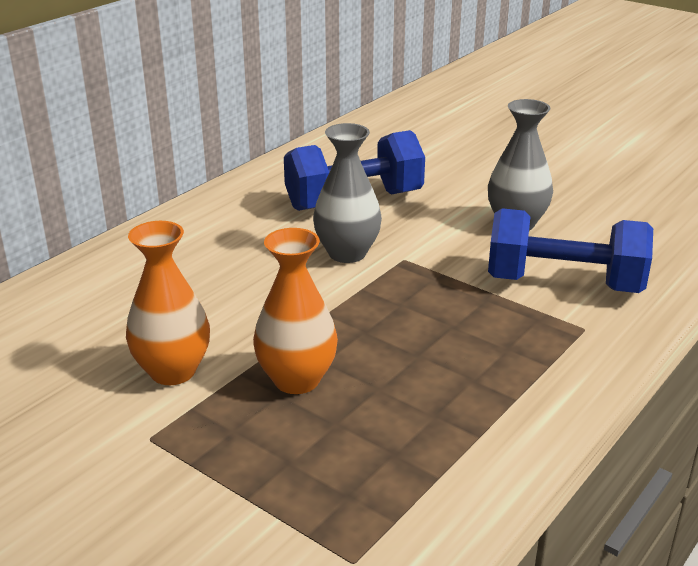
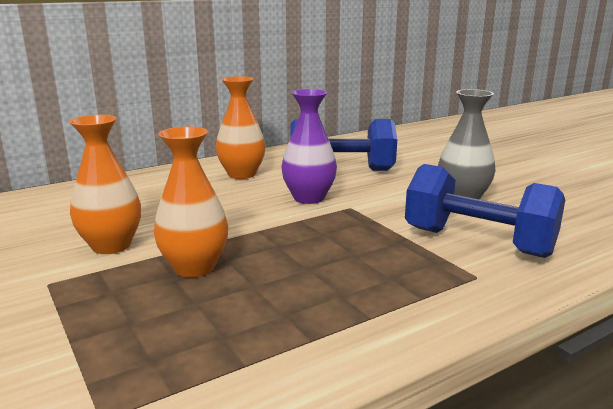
camera: 20 degrees right, 10 degrees down
(235, 228) = (241, 174): none -> orange vase
(347, 253) = (309, 198): grey vase -> purple vase

